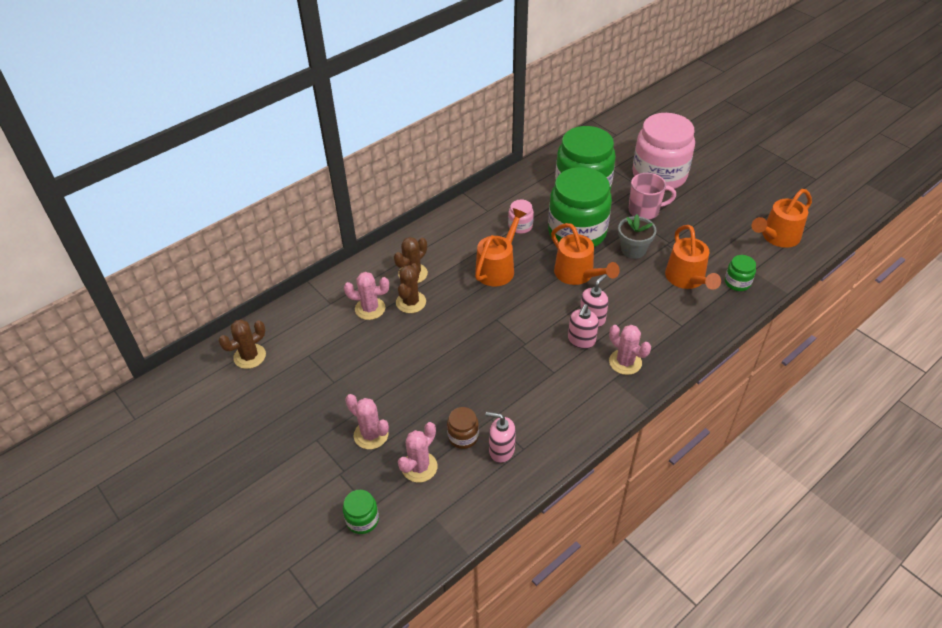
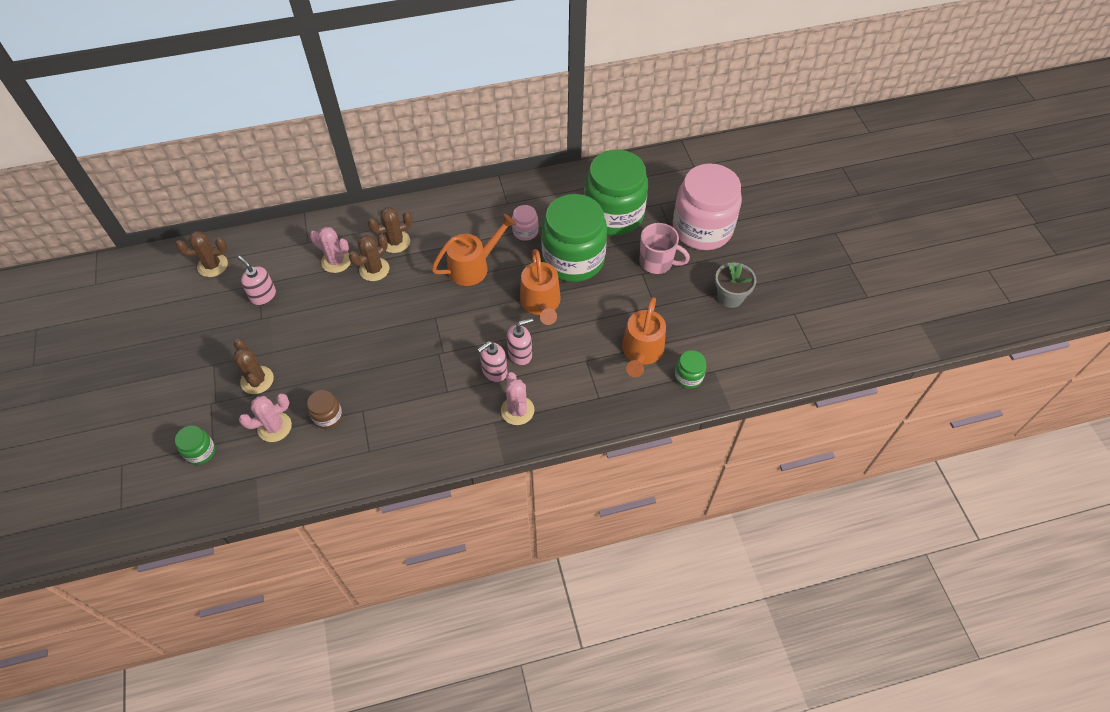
camera: 25 degrees right, 10 degrees up
(371, 435) = (257, 380): pink cactus -> brown cactus
(501, 450) = (350, 444): pink soap dispenser -> pink soap dispenser (263, 296)
(633, 250) = (613, 299): grey flower pot -> grey flower pot (730, 297)
(777, 237) = (769, 345): orange watering can -> none

